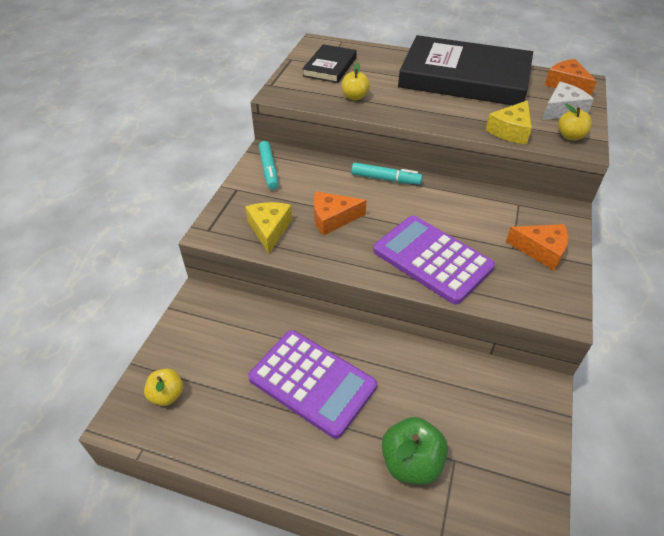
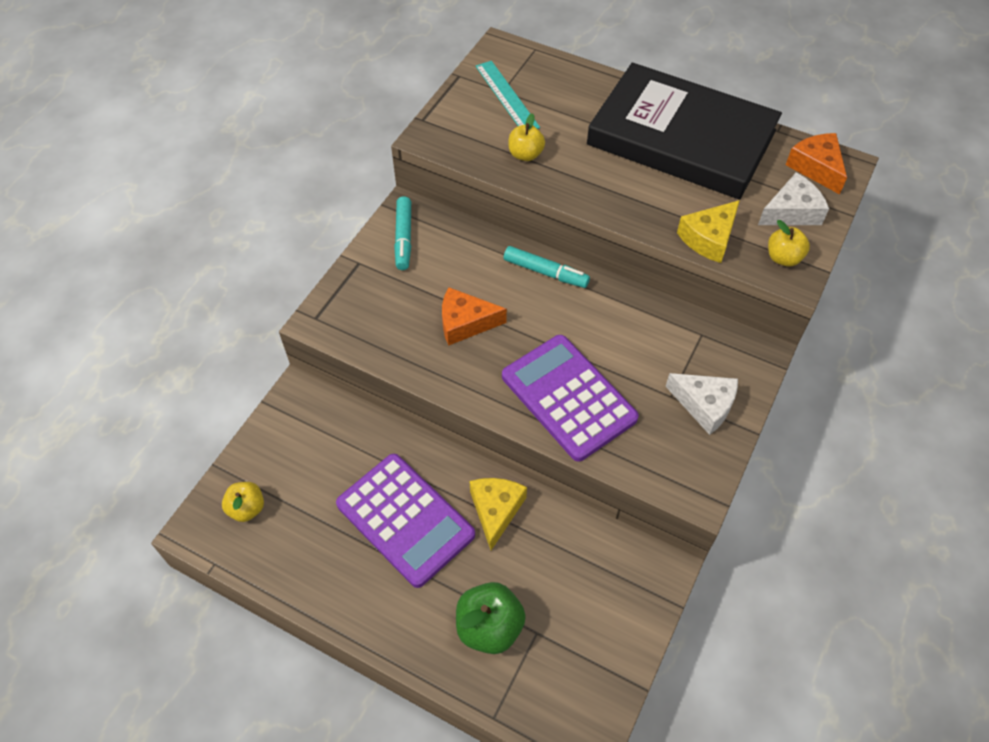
camera: 10 degrees right, 10 degrees up
(269, 229) = (386, 328): yellow cheese -> yellow cheese (496, 510)
(330, 67) = (506, 96): black book -> turquoise ruler
(541, 250) = (704, 405): orange cheese -> white cheese

